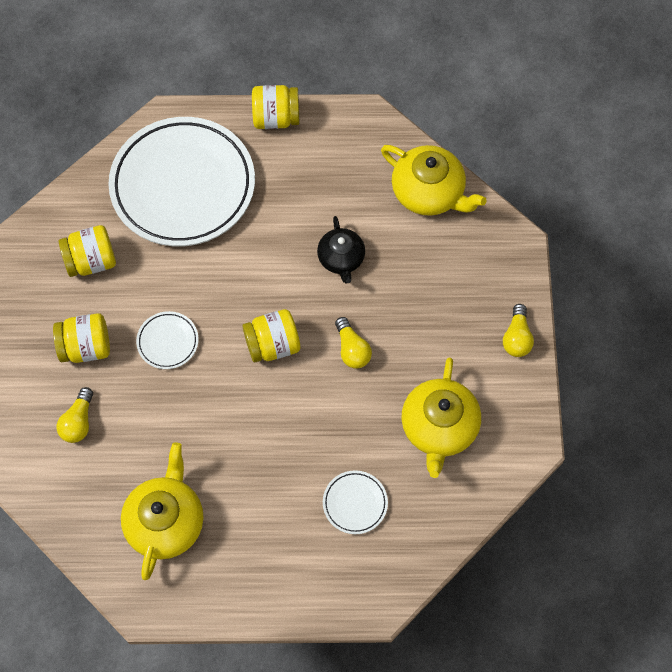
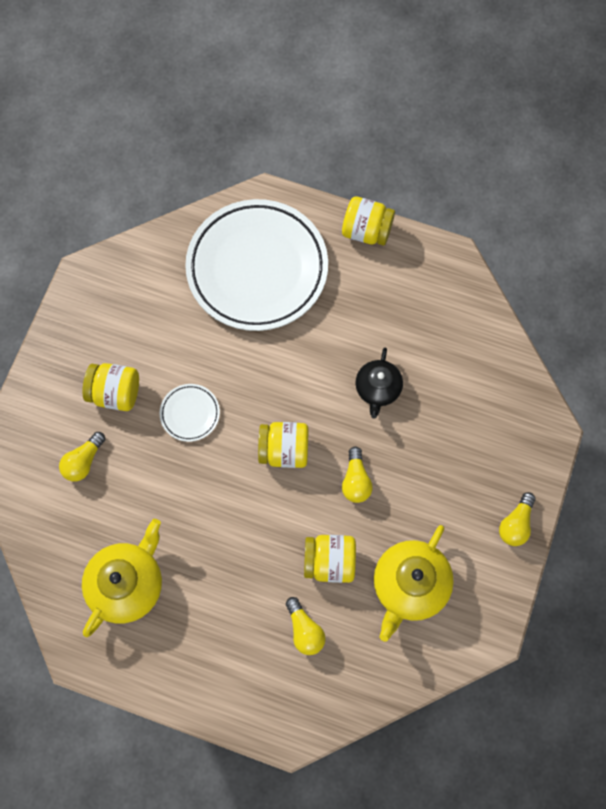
camera: 20 degrees right, 5 degrees up
(91, 261) = (149, 313): yellow jar -> yellow jar (329, 561)
(355, 503) = (304, 630): white plate -> yellow light bulb
(429, 192) = (484, 352): yellow teapot -> none

